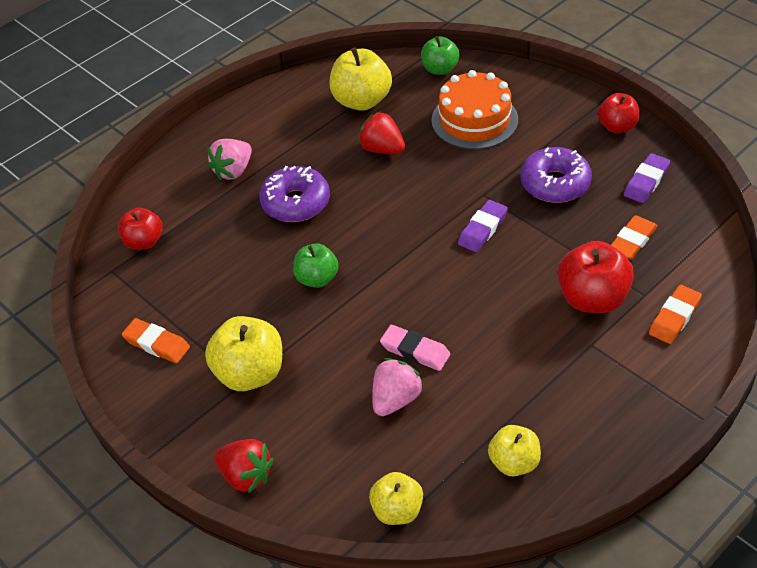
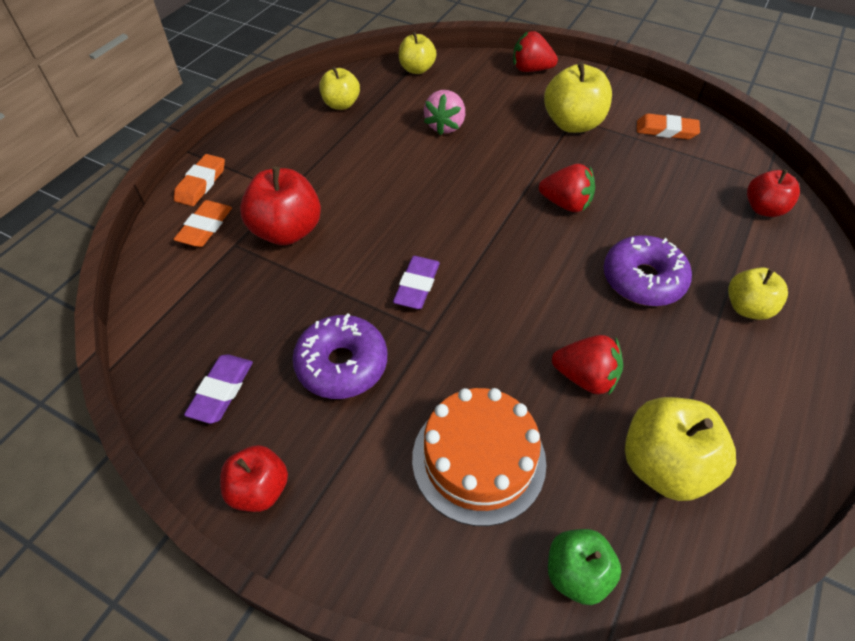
camera: 160 degrees right, 5 degrees up
(233, 171) = (747, 308): pink strawberry -> yellow apple
(317, 279) = (565, 204): green apple -> red strawberry
(415, 351) = (443, 160): pink eraser -> none
(632, 241) = (243, 302): orange eraser -> orange eraser (201, 183)

